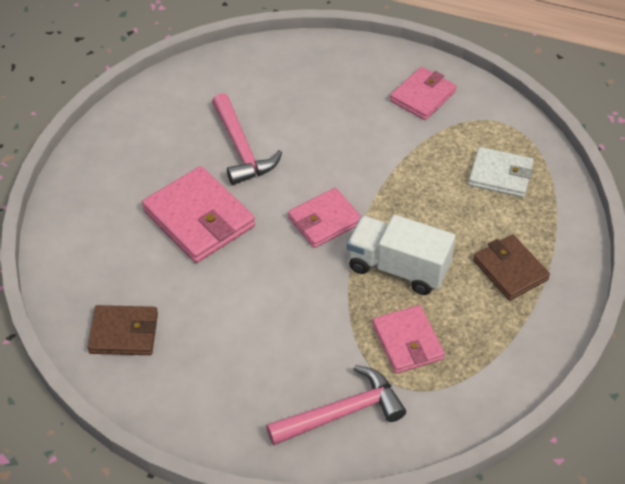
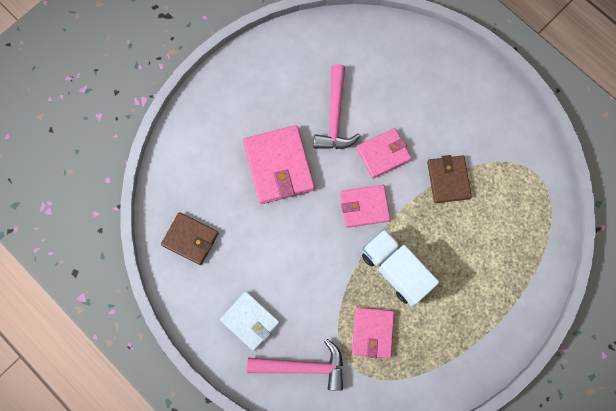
camera: 25 degrees right, 25 degrees up
(422, 96) = (491, 124): pink wallet -> pink wallet (383, 154)
(500, 175) = (510, 223): white wallet -> white wallet (250, 321)
(510, 270) = (473, 307): brown wallet -> brown wallet (448, 180)

